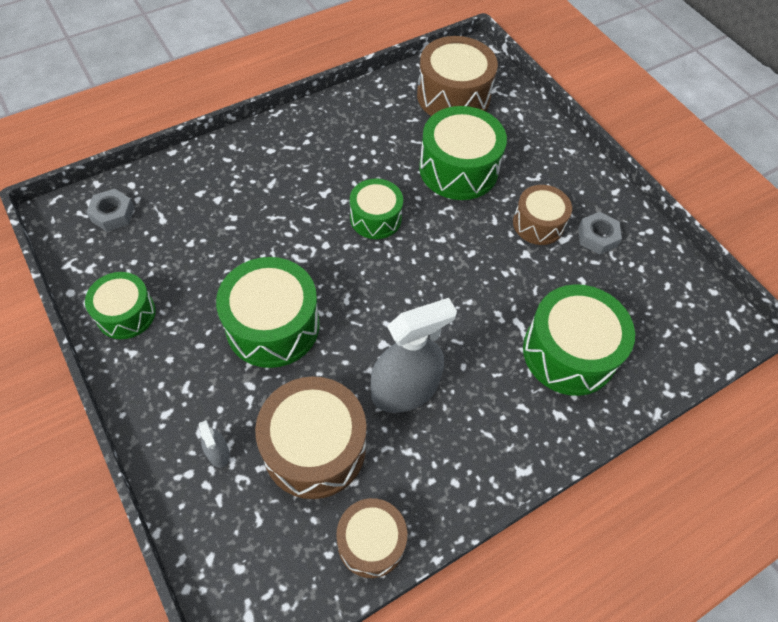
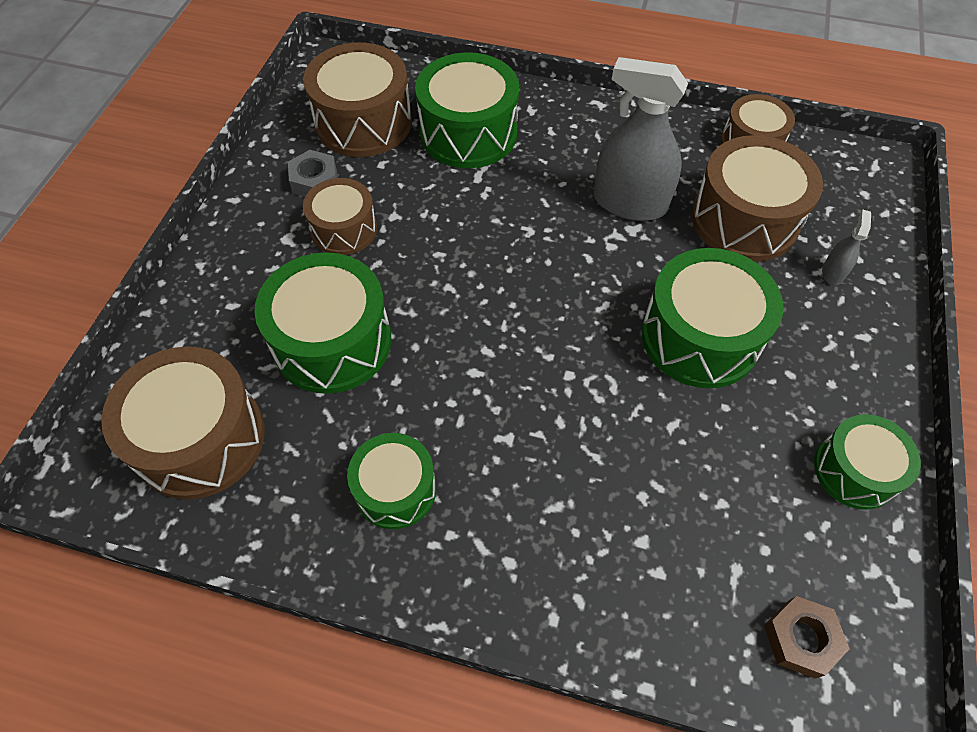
camera: 130 degrees left, 0 degrees up
(113, 214) = (801, 638): grey nut -> brown nut
(375, 218) = (485, 361): green drum -> green drum (395, 489)
(637, 299) = (363, 122): none -> brown drum

